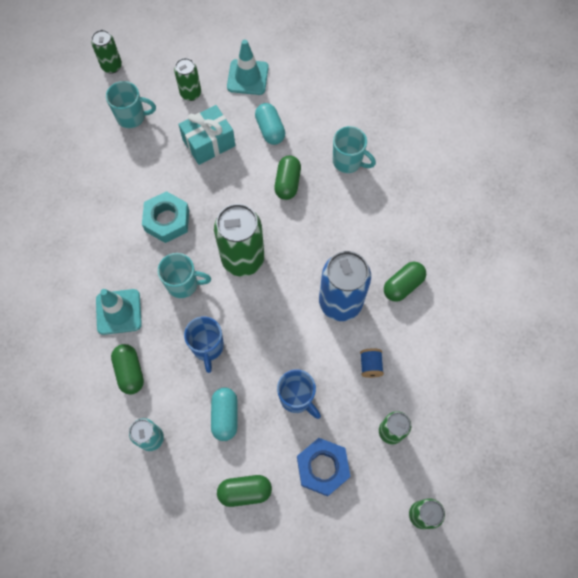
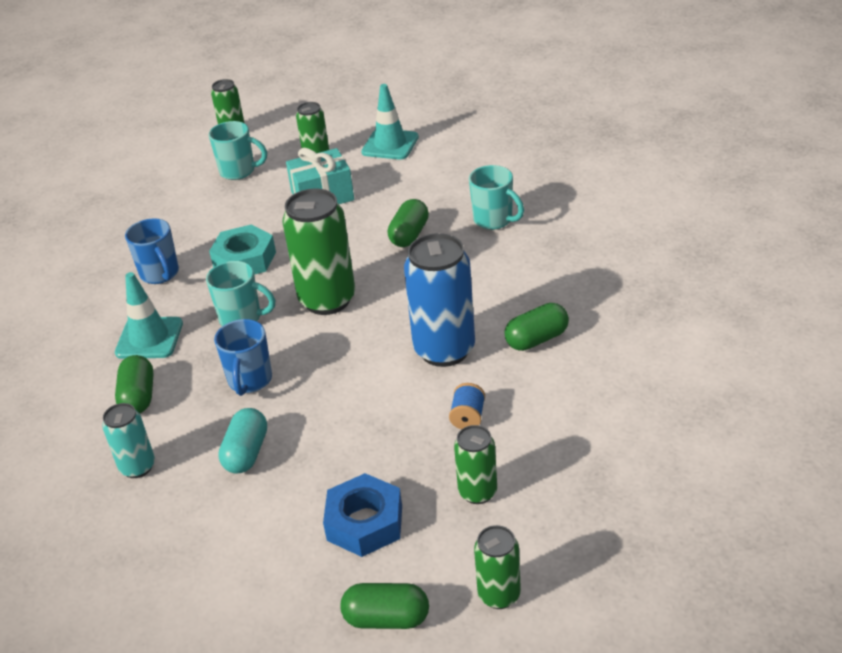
camera: 15 degrees right, 30 degrees down
(245, 491) = (243, 538): green capsule -> green capsule (386, 618)
(270, 130) = (402, 188): turquoise capsule -> none
(297, 398) = (352, 443): blue mug -> blue mug (160, 274)

